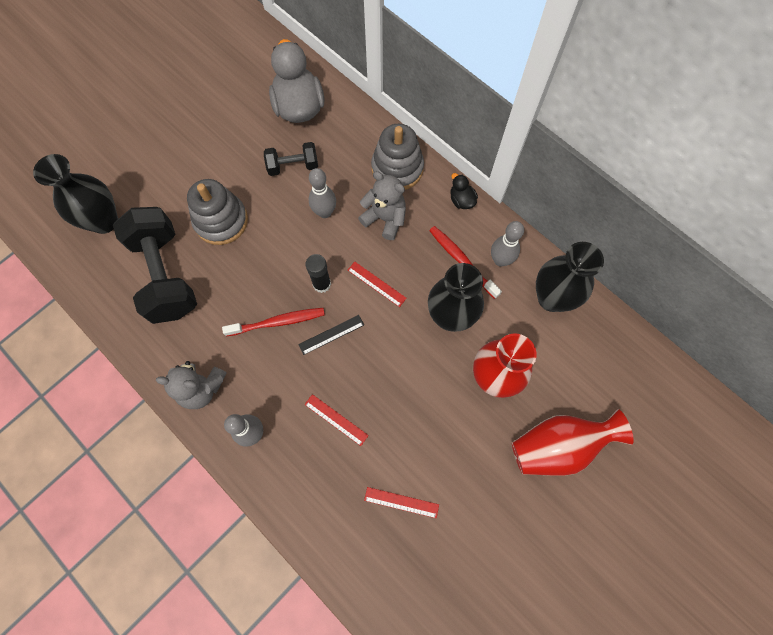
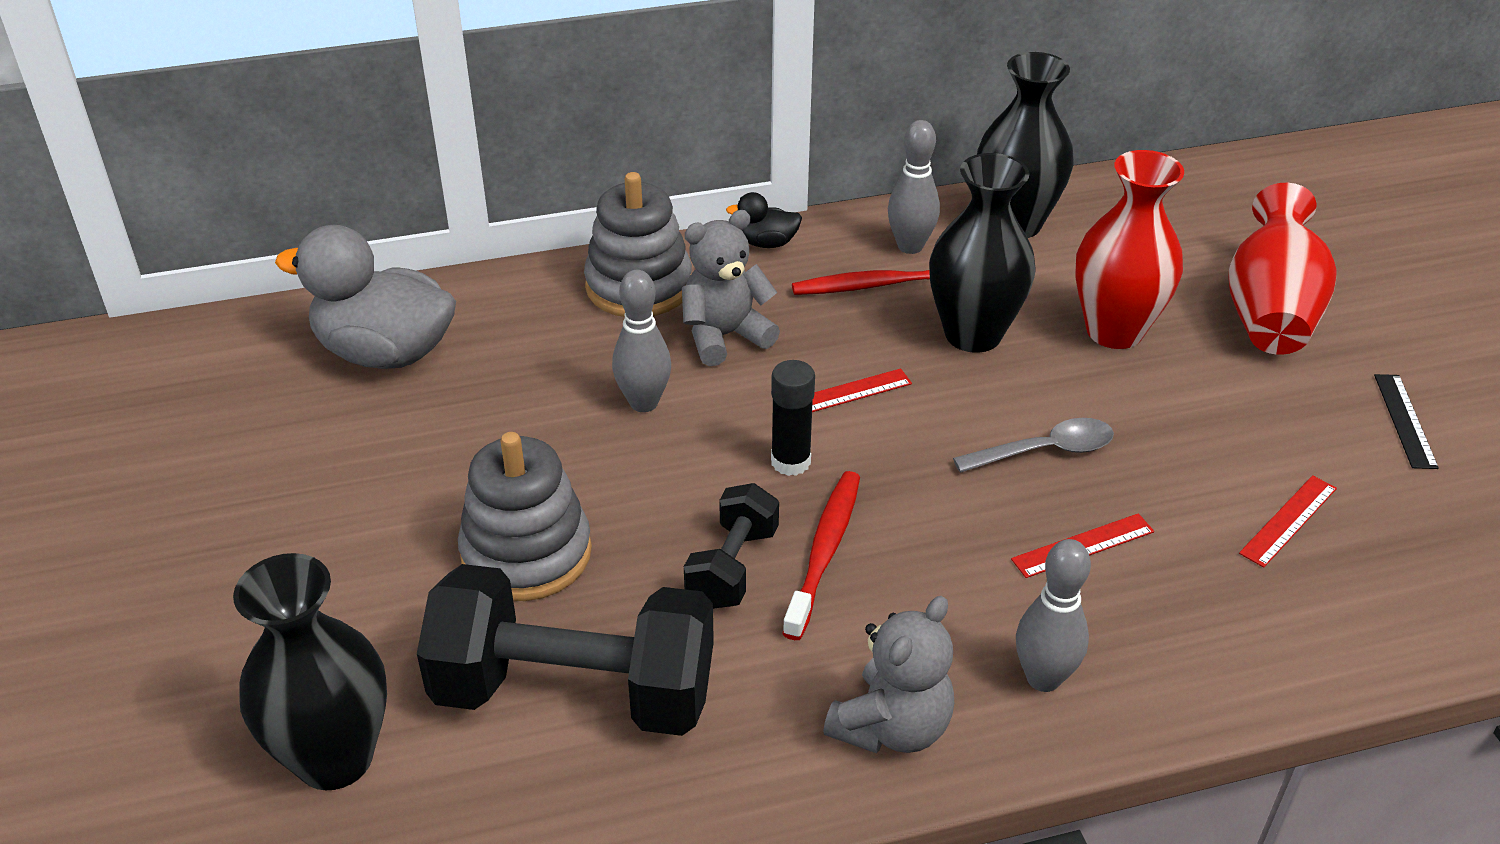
camera: 60 degrees left, 30 degrees down
(293, 166) = (505, 407): black dumbbell -> black dumbbell (732, 567)
(331, 334) = (904, 488): black ruler -> black ruler (1404, 420)
(387, 380) = (1045, 451): none -> grey spoon

